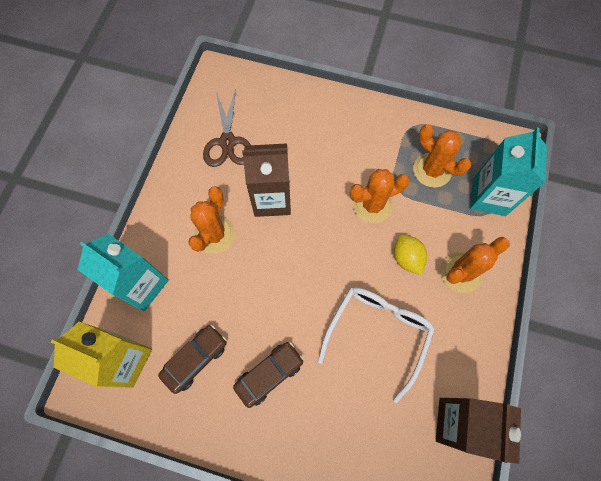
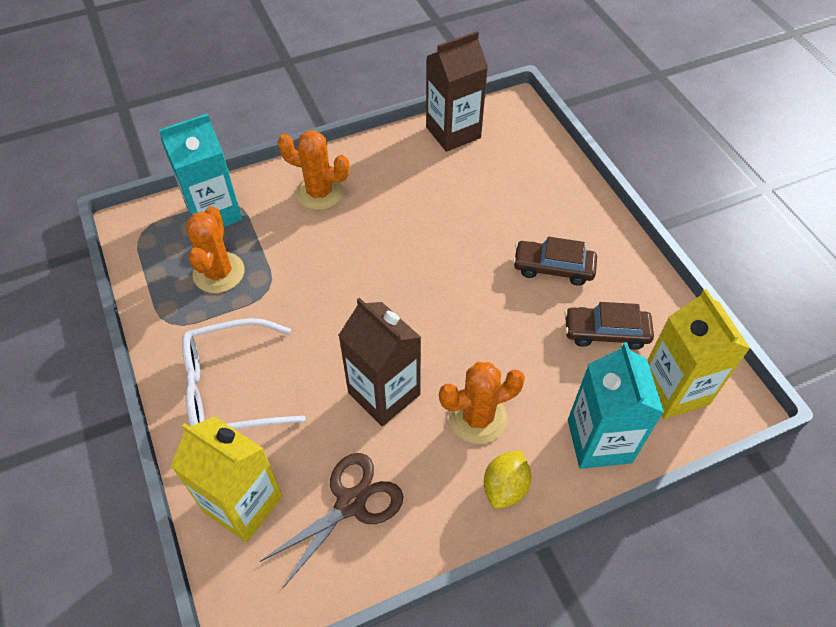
camera: 130 degrees left, 15 degrees down
(270, 99) = (243, 504): none -> yellow carton
(372, 205) = (307, 297): orange cactus -> none
(378, 333) = (435, 217): white glasses -> white glasses (230, 388)
(407, 258) = (342, 237): yellow lemon -> yellow lemon (505, 487)

